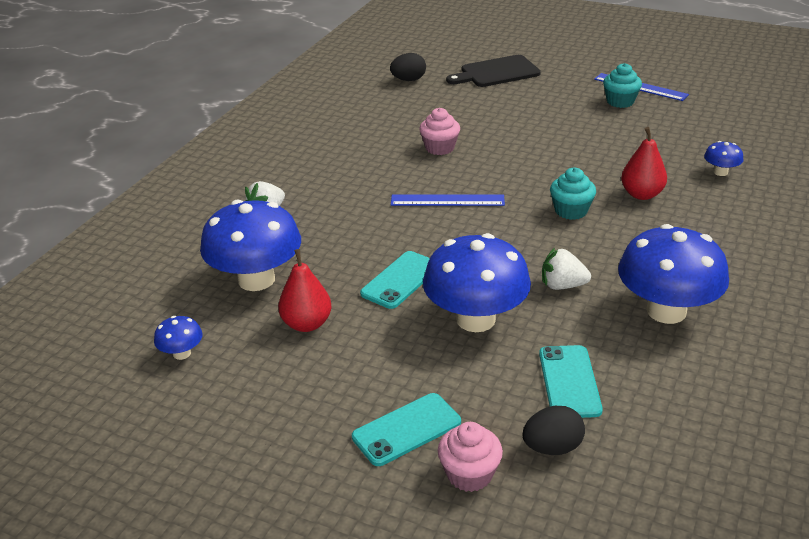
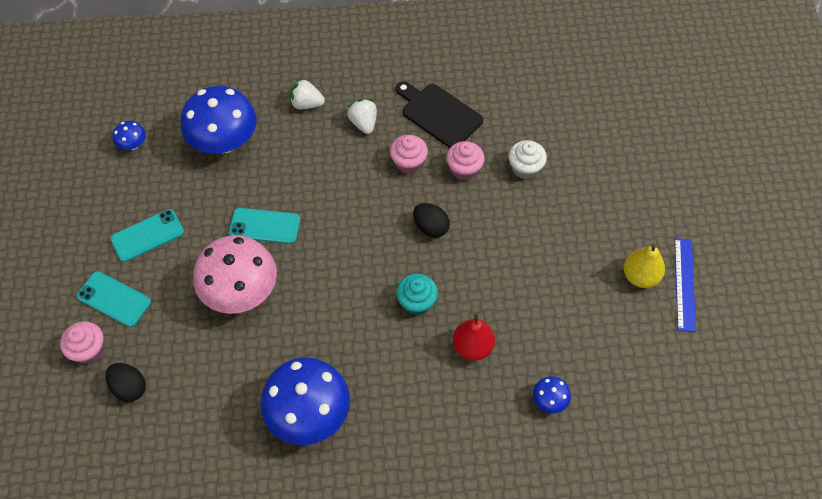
camera: 60 degrees right, 25 degrees up
(307, 324) = (191, 195): red pear -> none
(403, 173) = (408, 162): none -> pink cupcake
(408, 80) = (572, 92): black egg -> black egg (431, 227)
(447, 200) = (385, 209): blue ruler -> none
(467, 120) = (525, 168): none -> white cupcake
(475, 319) = (241, 292): blue mushroom -> pink mushroom
(496, 72) = (633, 153): black cutting board -> black cutting board (439, 114)
(562, 285) = (308, 332): white strawberry -> white strawberry (363, 123)
(569, 381) = (198, 375): turquoise phone -> turquoise phone (147, 235)
(620, 101) = (640, 276): turquoise cupcake -> yellow pear

